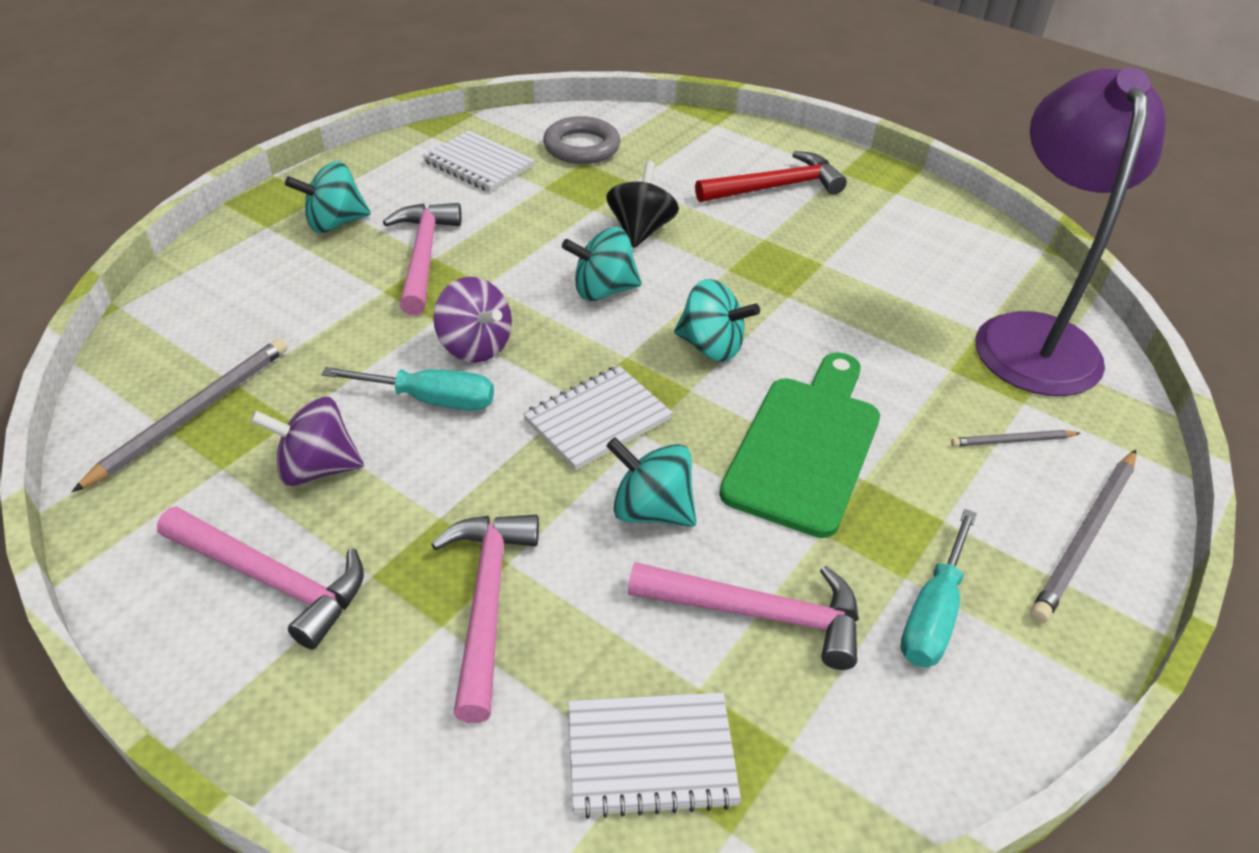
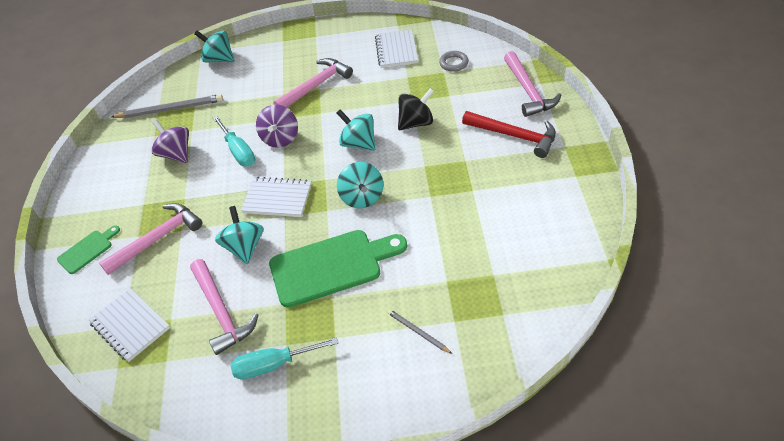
camera: 55 degrees right, 5 degrees up
(272, 580) = (120, 185): pink hammer -> pink hammer (528, 91)
(335, 223) = (306, 52): turquoise spinning top -> turquoise spinning top (219, 59)
(372, 721) = (87, 250): none -> green cutting board
(581, 147) = (453, 63): grey ring -> grey ring, size x0.63
(1033, 336) = (515, 296): purple lamp -> none
(1085, 536) = (378, 393): grey pencil -> none

